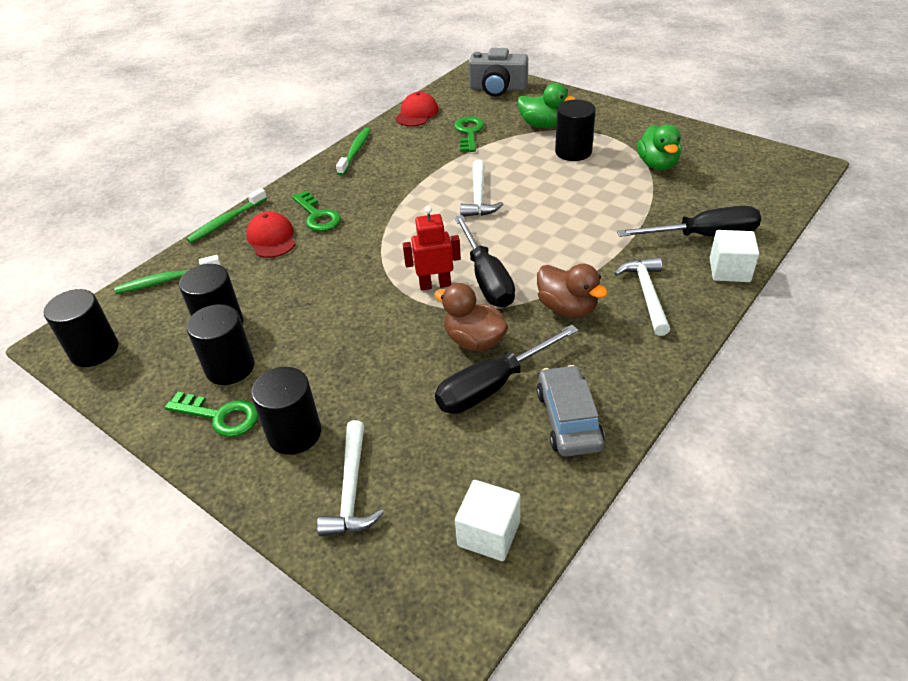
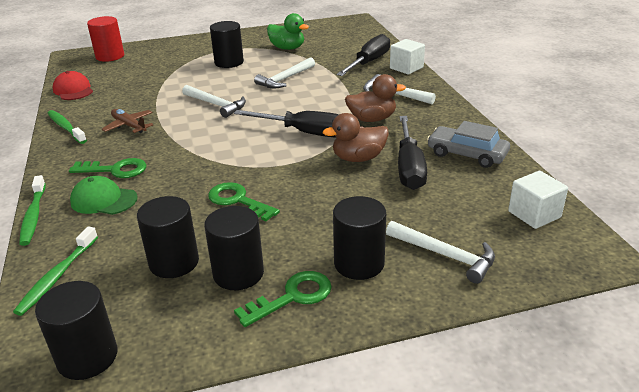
camera: 55 degrees left, 10 degrees down
(271, 238) = (103, 200): red cap -> green cap
(390, 178) = (129, 126): none -> brown plane
(435, 284) = (281, 152): red robot -> none
(469, 132) = (138, 82): green key -> green key (238, 201)
(498, 88) = (110, 56): grey camera -> red cylinder
(543, 125) = (182, 60): green duck -> none
(583, 204) = (285, 79): none -> white hammer

